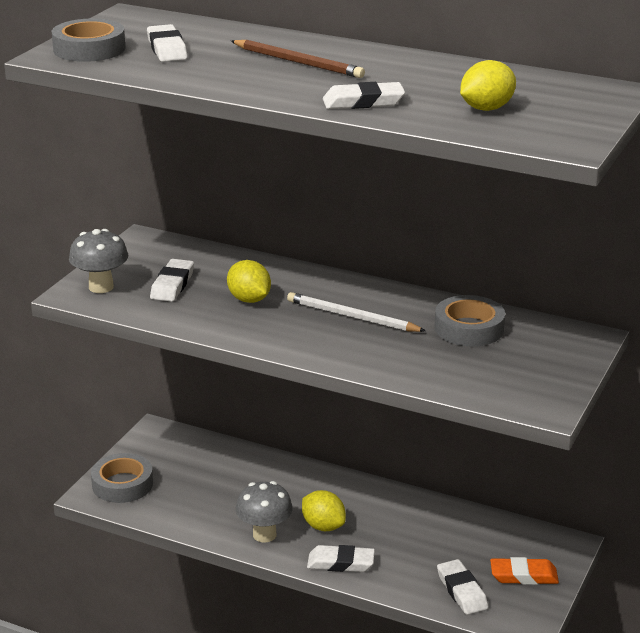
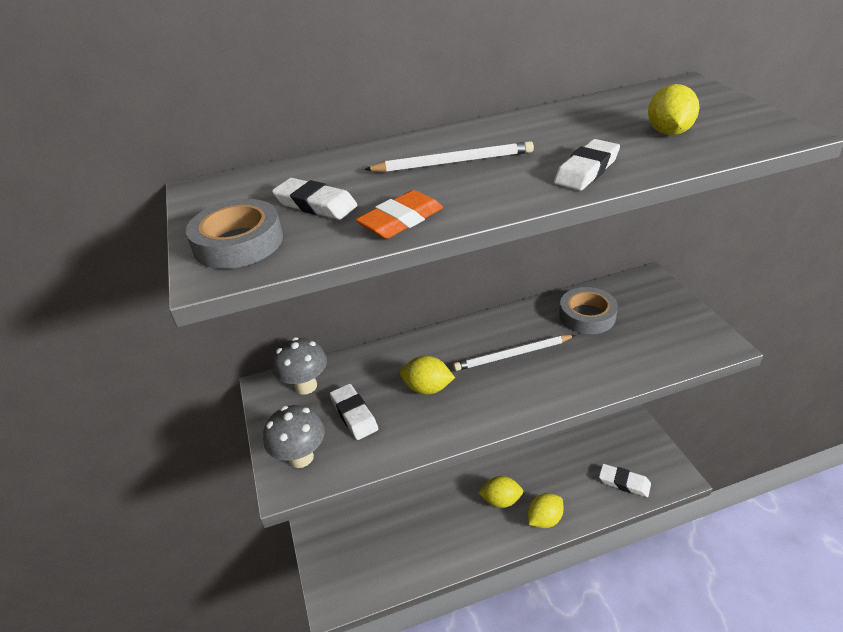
camera: 40 degrees left, 10 degrees up
(122, 484) = (341, 575): grey tape -> none
(264, 535) = (478, 537): grey mushroom -> grey mushroom (306, 386)
(298, 62) = (452, 162): brown pencil -> white pencil
(340, 563) = (544, 519): white eraser -> yellow lemon
(523, 576) = (634, 446): orange eraser -> orange eraser (401, 220)

